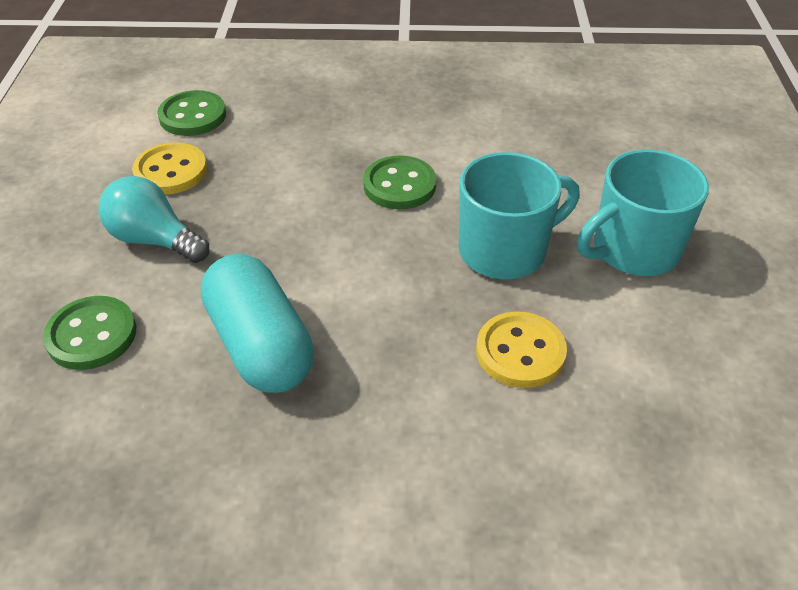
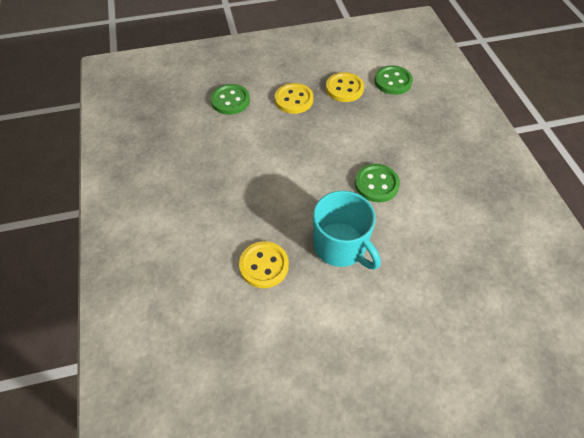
camera: 75 degrees right, 10 degrees up
(154, 240) = (294, 100): turquoise light bulb -> yellow button
(260, 345) = (240, 157): turquoise capsule -> none
(633, 250) = (368, 318): turquoise mug -> none

